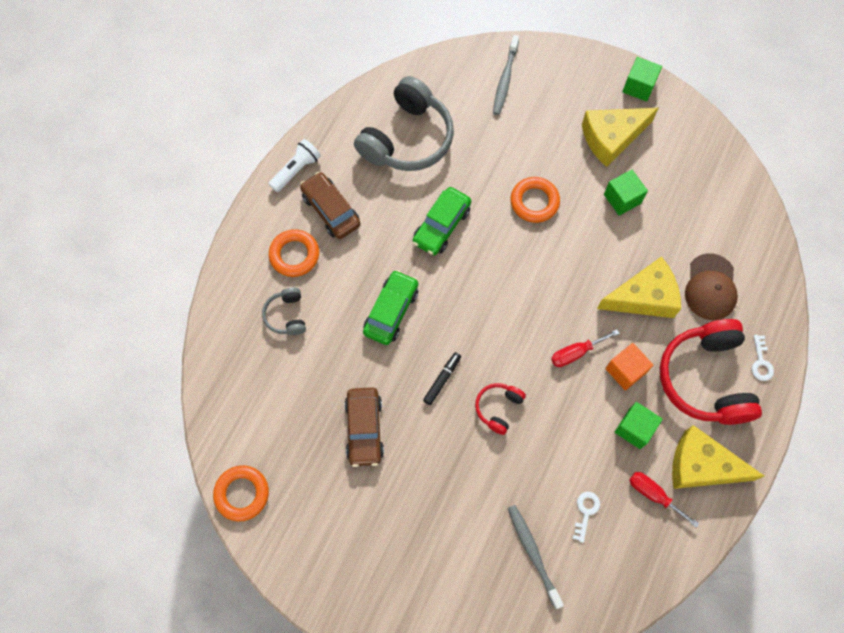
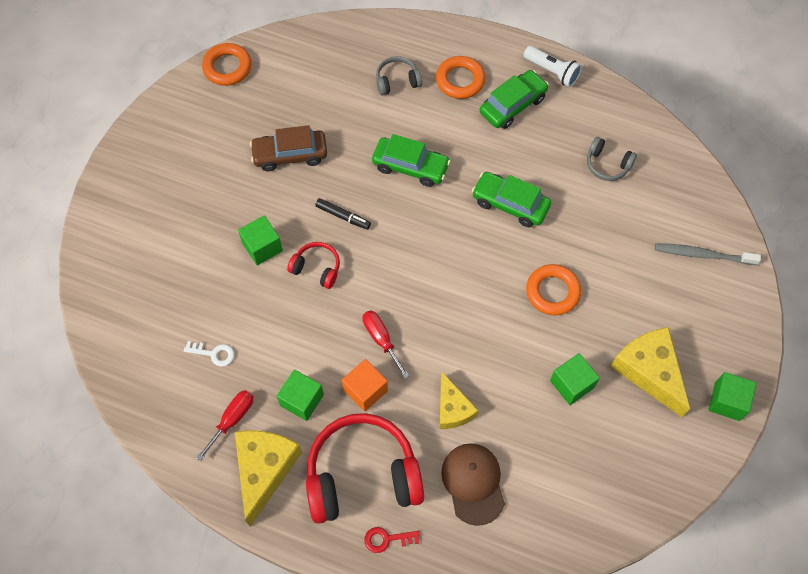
camera: 85 degrees right, 5 degrees down
(331, 210) = (512, 105): brown car -> green car
(407, 138) = (607, 164): grey headphones -> grey headphones, size x0.47
(471, 461) = (262, 247): none -> green cube
(533, 553) = (173, 306): grey toothbrush -> none
(643, 297) = (453, 408): yellow cheese -> yellow cheese, size x0.63
(710, 287) = (473, 483): brown cap -> brown cap turned 75 degrees clockwise
(761, 362) = (387, 539): white key -> red key

